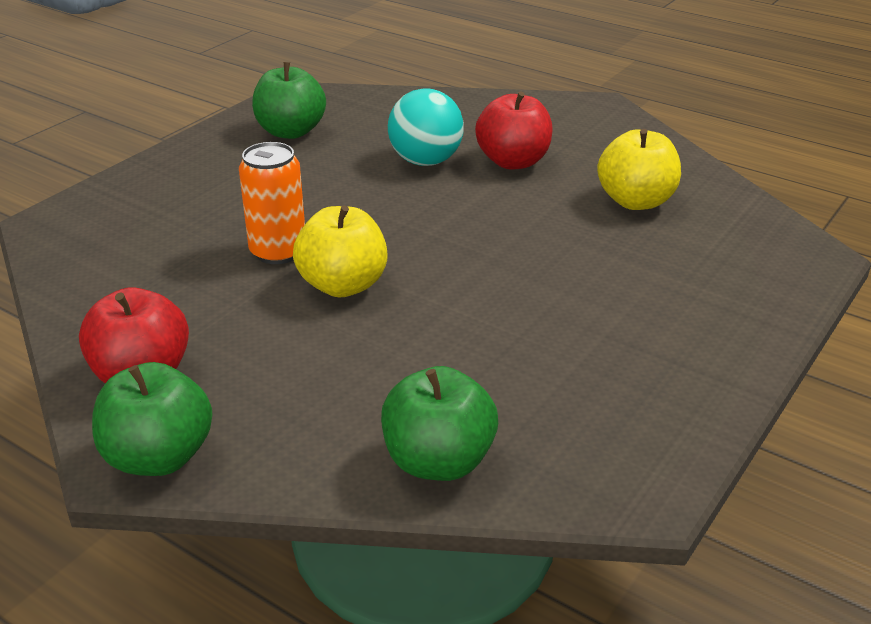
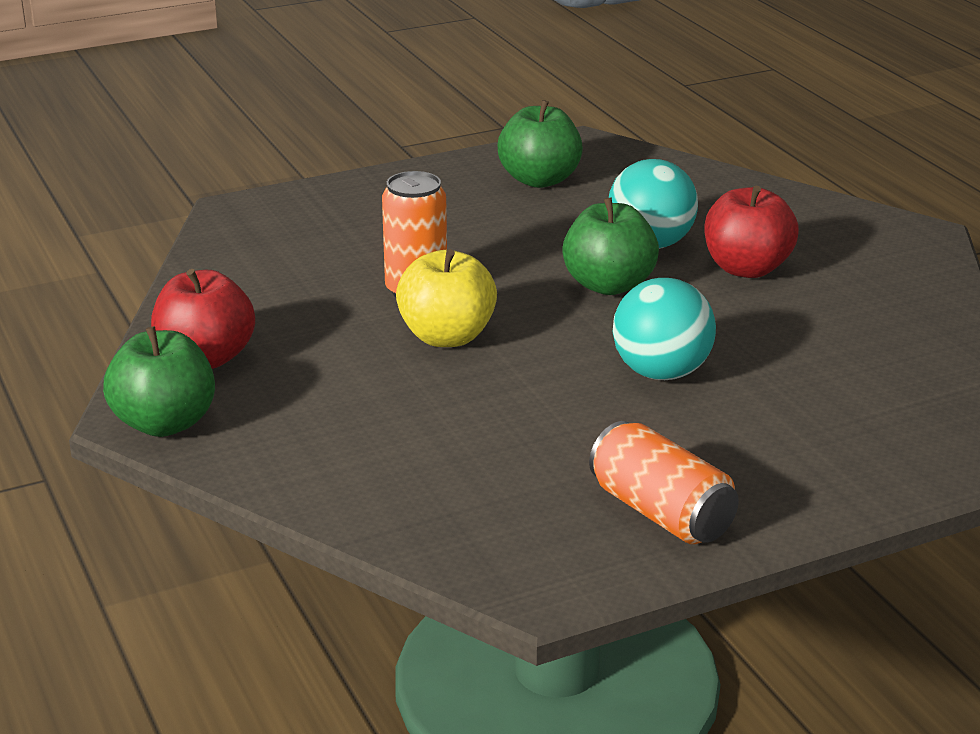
camera: 30 degrees right, 5 degrees down
(438, 461) = (385, 503): green apple -> green apple (608, 285)
(538, 263) = (661, 373): none -> turquoise ball
(636, 201) = (841, 344): yellow apple -> none
(659, 384) = (661, 513): none -> orange can

